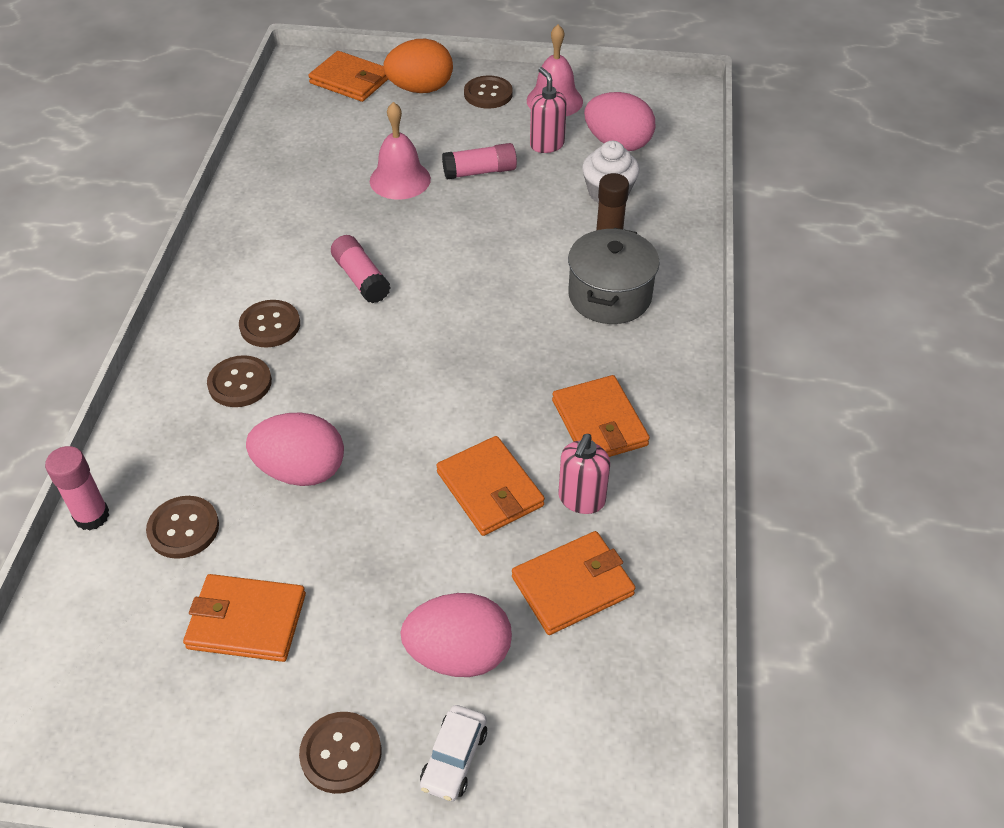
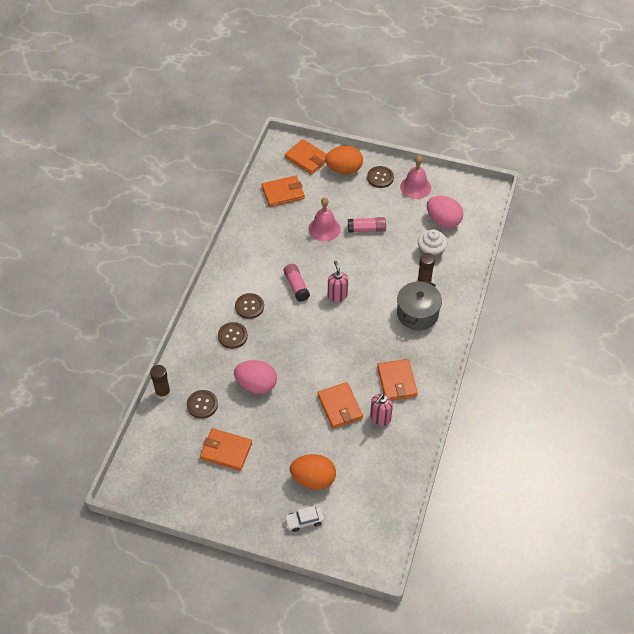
camera: 10 degrees right, 5 degrees up
(92, 516) = (163, 393): pink glue stick -> brown glue stick
(341, 753) = (259, 512): brown button -> none
(454, 758) = (304, 521): white car -> white car turned 45 degrees clockwise
(459, 654) = (313, 479): pink egg -> orange egg
(547, 144) = (405, 216): pink soap dispenser -> pink soap dispenser (337, 295)
(573, 585) = (368, 457): orange wallet -> orange wallet (283, 193)

